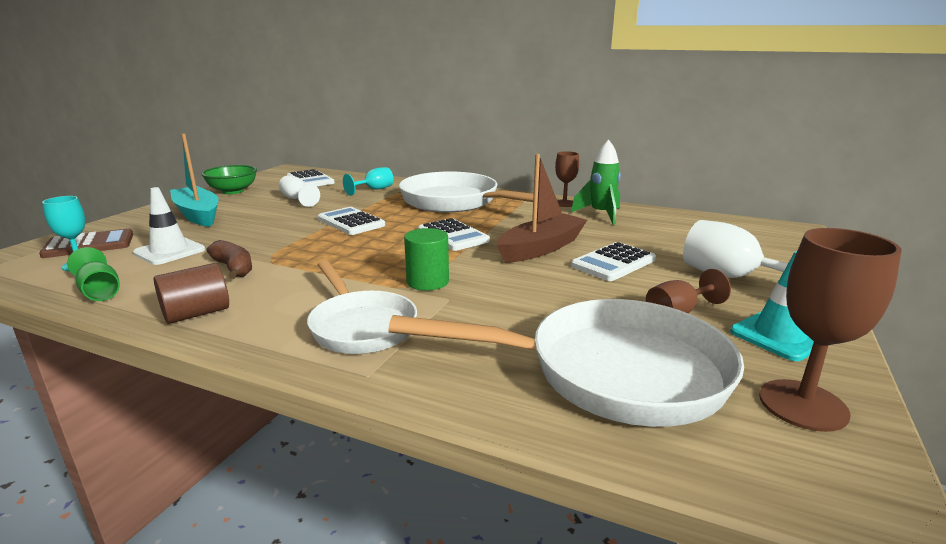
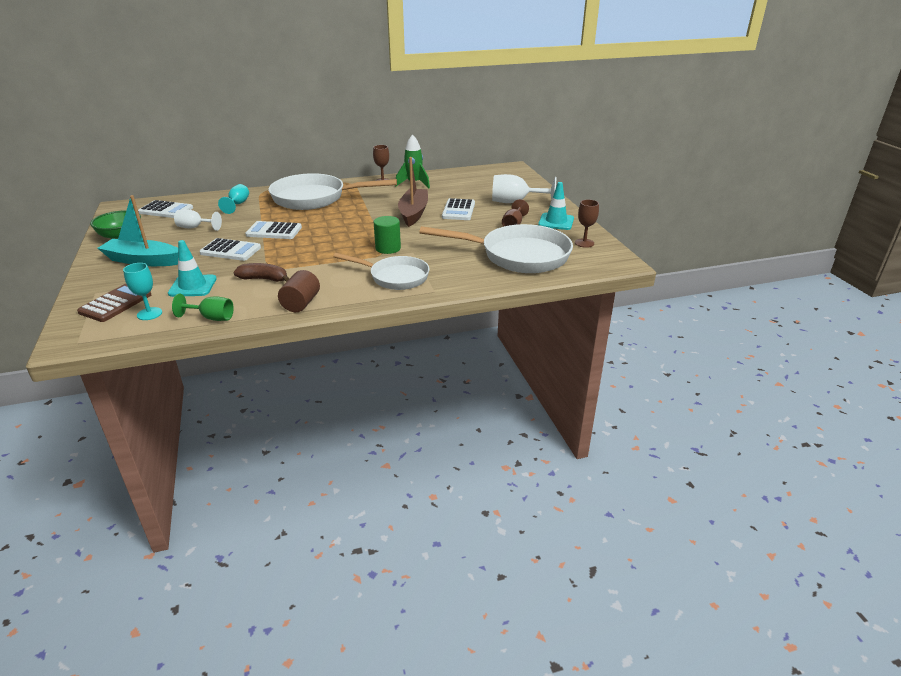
camera: 40 degrees left, 10 degrees up
(169, 251) = (193, 286): white traffic cone -> turquoise traffic cone
(453, 236) = (355, 220): white calculator -> white calculator (230, 250)
(610, 373) = (518, 256): white pan -> white pan turned 45 degrees clockwise
(802, 405) = (584, 243): brown goblet -> brown goblet, size x0.61

